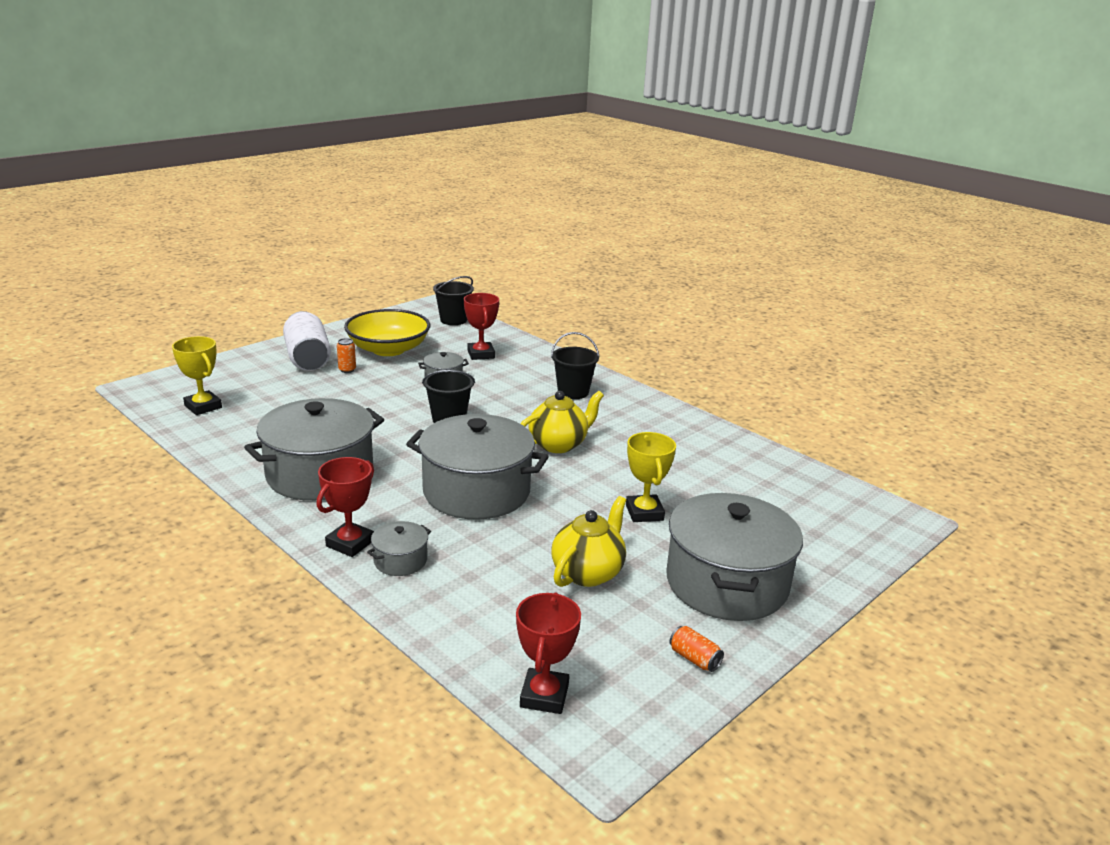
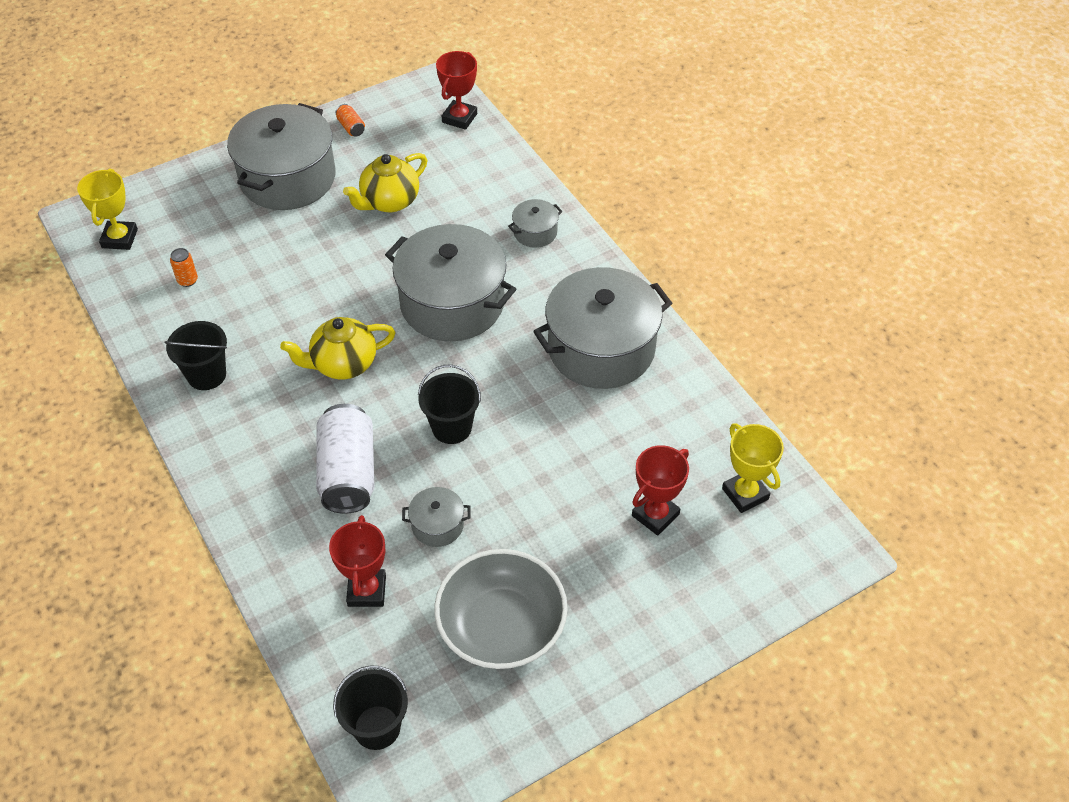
camera: 165 degrees left, 25 degrees up
(308, 358) = (622, 610): white can -> white can (348, 473)
(347, 370) = (566, 567): orange can -> orange can (187, 280)
(350, 543) = (575, 255): red trophy -> red trophy (655, 515)
(388, 349) = (501, 626): yellow bowl -> grey bowl
(573, 392) = (278, 468): black bucket -> black bucket (206, 375)
(644, 512) = (308, 256): yellow trophy -> yellow trophy (119, 238)

